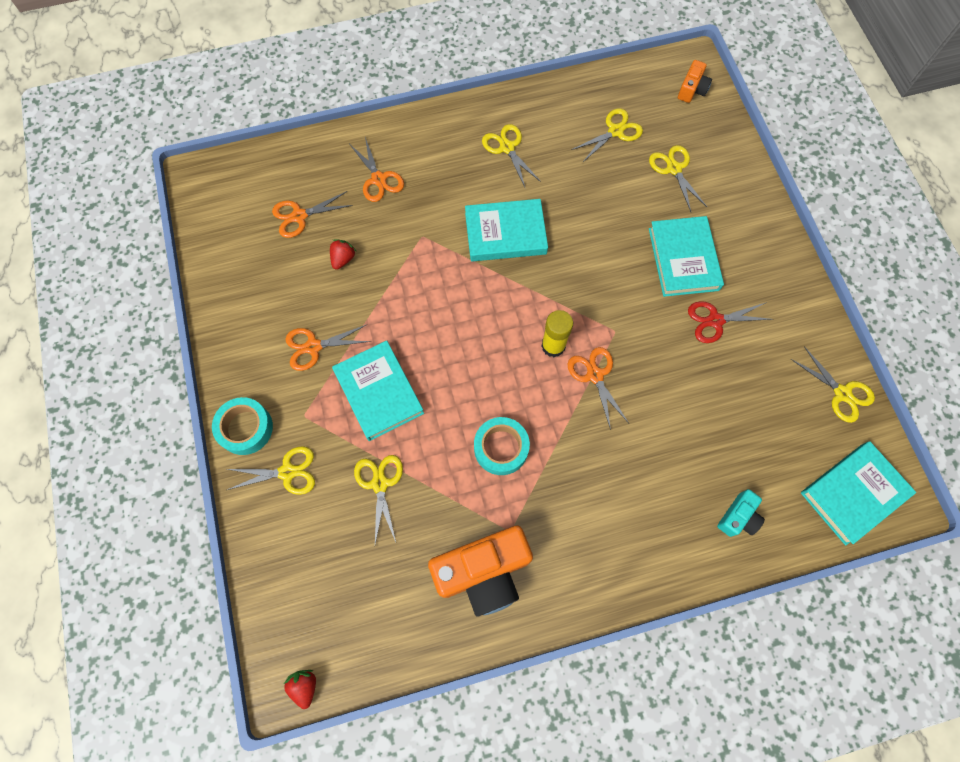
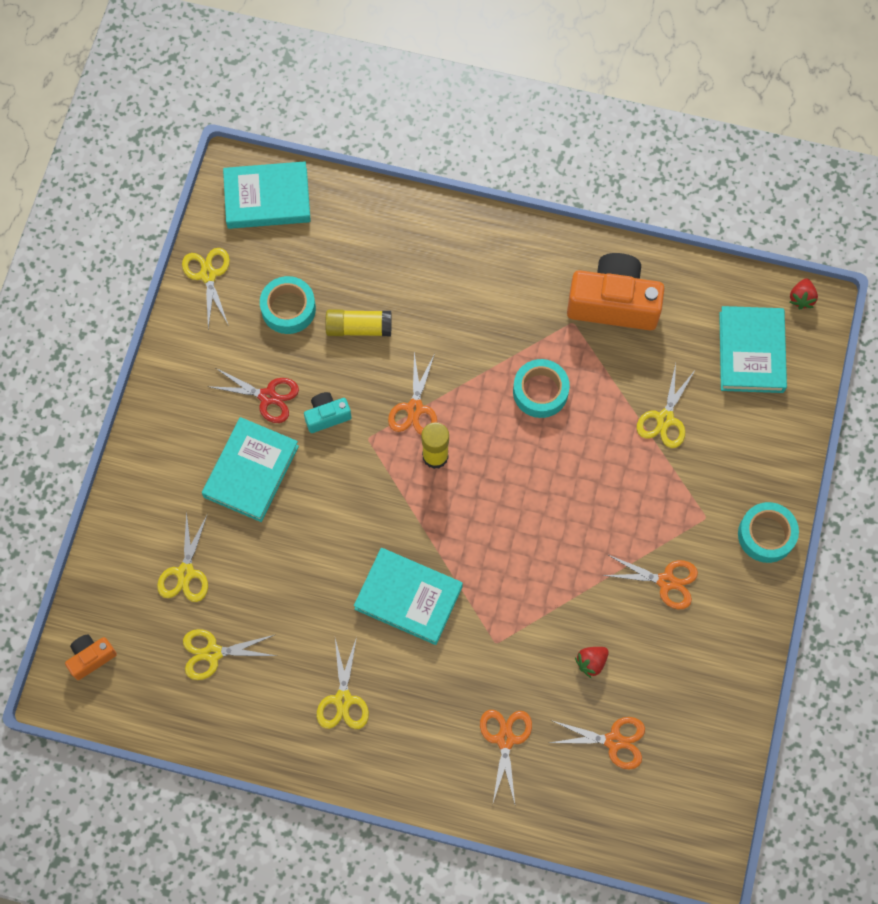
camera: 150 degrees left, 0 degrees up
(287, 472) = (744, 473): yellow scissors -> none
(379, 392) = (624, 501): turquoise book -> turquoise book (751, 352)
(687, 418) = (359, 328): none -> yellow glue stick
(738, 517) = (375, 232): turquoise camera -> turquoise camera (327, 416)
(756, 402) = (288, 308): none -> turquoise tape

